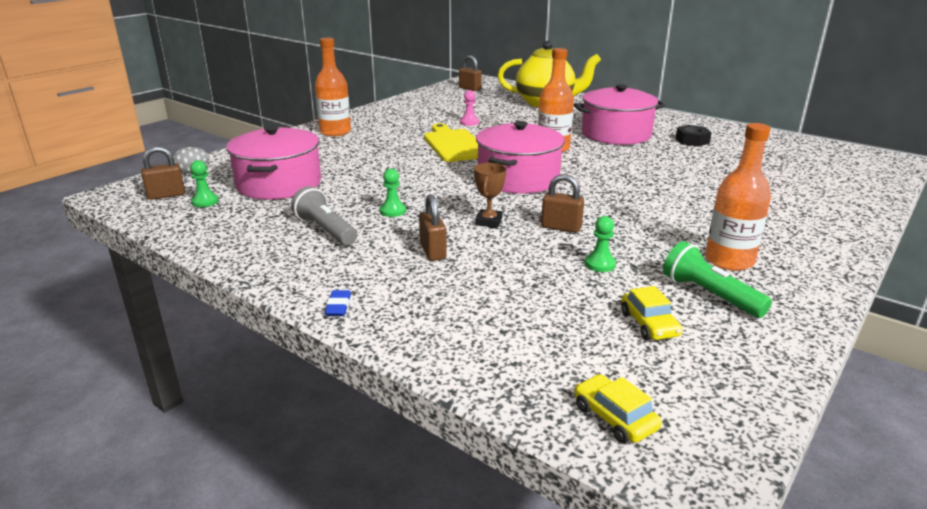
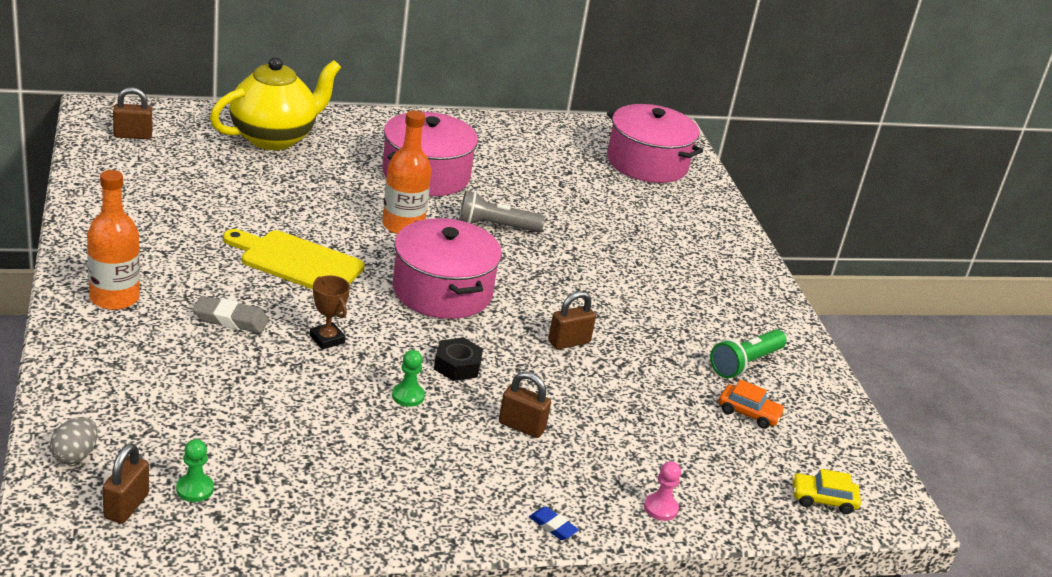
camera: 55 degrees left, 5 degrees up
(279, 184) = (223, 419): pink pot -> pink pot (647, 163)
(326, 230) = (393, 454): grey flashlight -> grey flashlight (495, 226)
(369, 153) = (230, 320): none -> grey eraser
(469, 122) = (247, 212): pink pawn -> pink pawn (660, 508)
(489, 221) = (507, 365): brown trophy -> brown trophy (327, 339)
(600, 264) = (649, 370): green pawn -> none
(649, 324) = (748, 413): yellow car -> orange car
(692, 141) = (504, 160): black nut -> black nut (457, 366)
(709, 295) = (745, 363): green flashlight -> green flashlight turned 45 degrees counterclockwise
(729, 261) = (715, 320): orange bottle -> none

